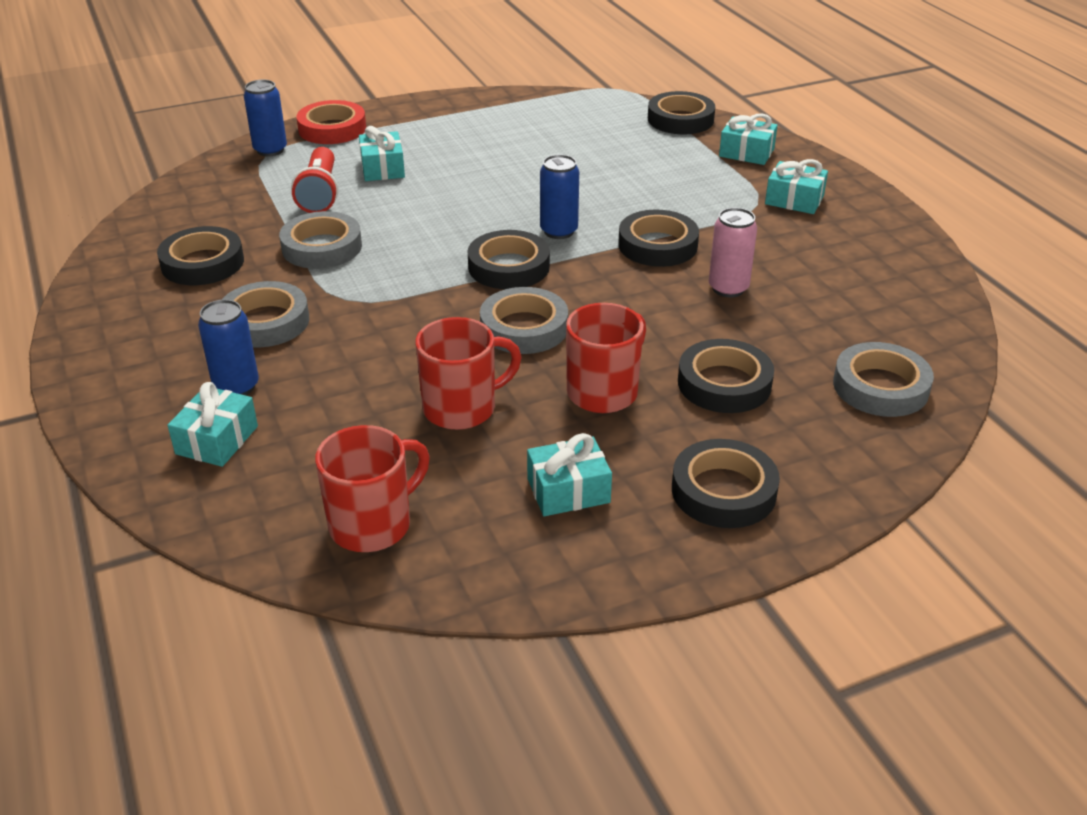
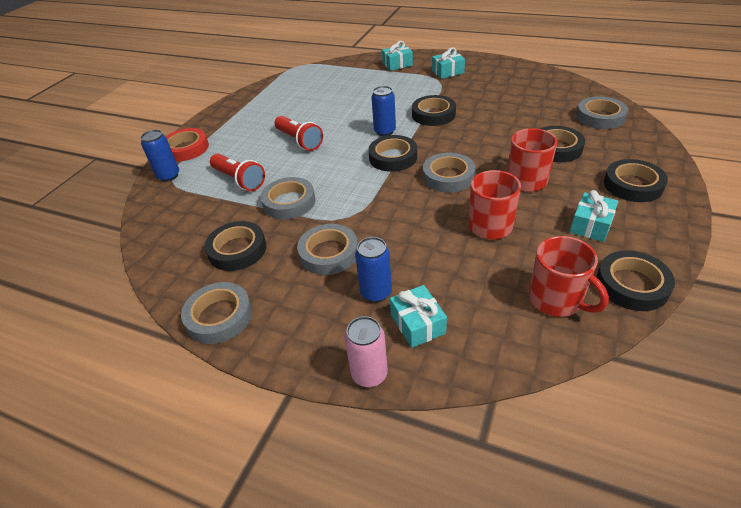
camera: 40 degrees left, 5 degrees up
(94, 311) = (219, 316): none -> grey tape
(373, 524) = (557, 300): red mug -> red mug turned 135 degrees clockwise
(382, 168) = (250, 151): turquoise gift -> none
(449, 186) = (299, 141): none -> red flashlight
(680, 119) = (347, 65): black tape -> black tape (632, 285)
(728, 288) = (489, 115): pink can -> pink can (369, 374)

